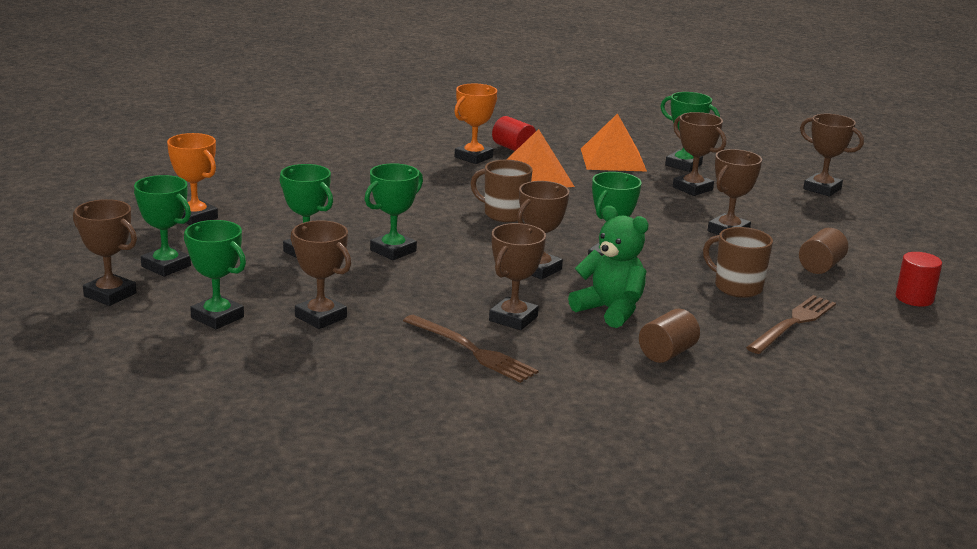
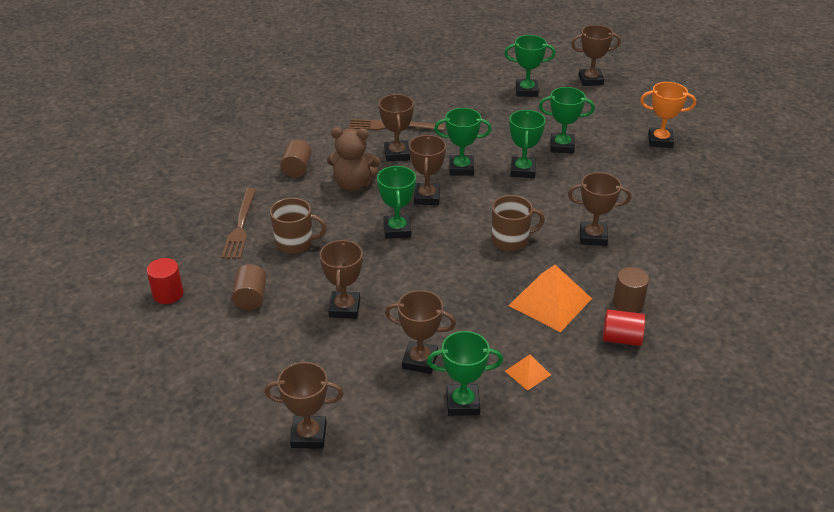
camera: 145 degrees right, 15 degrees up
(166, 266) = (603, 105): green trophy -> green trophy (461, 168)
(320, 317) = (485, 112): brown trophy -> brown trophy (593, 237)
(473, 157) = (628, 303): orange trophy -> brown cylinder
(610, 310) = (353, 184): green teddy bear -> brown teddy bear
(613, 159) = (527, 373): orange pyramid -> orange pyramid, size x0.50

